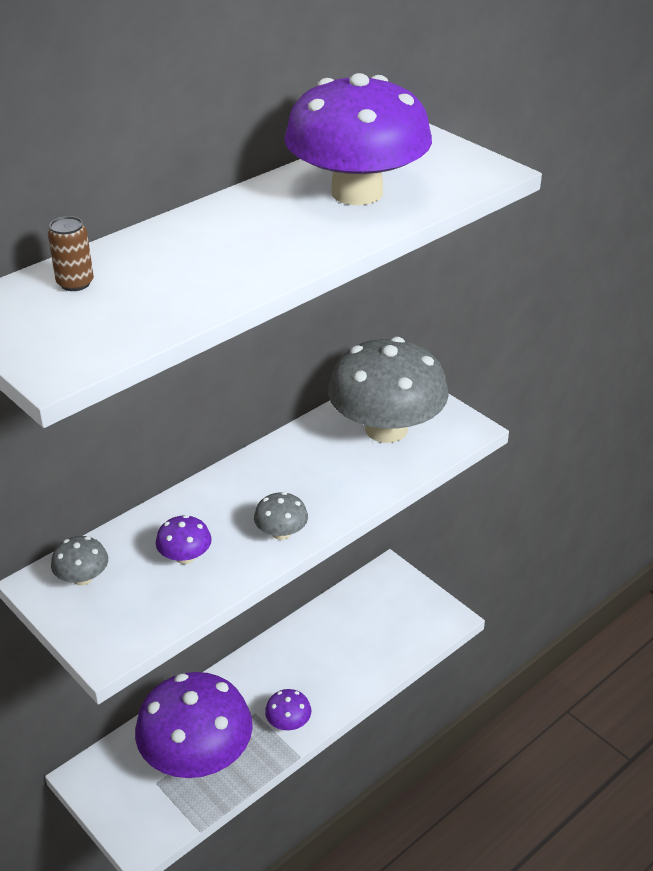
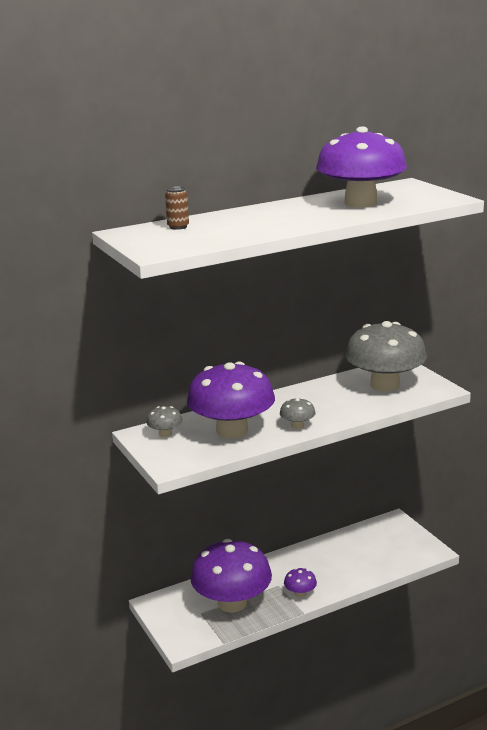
camera: 15 degrees right, 15 degrees down
(185, 556) = (232, 431): purple mushroom -> purple mushroom, size x2.42

